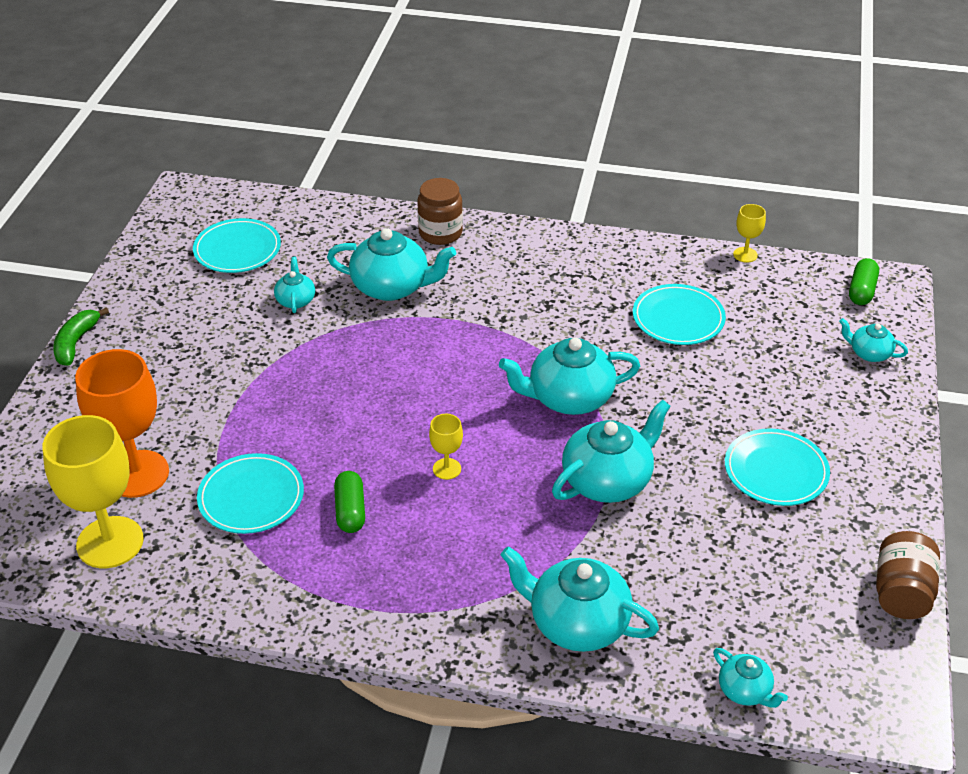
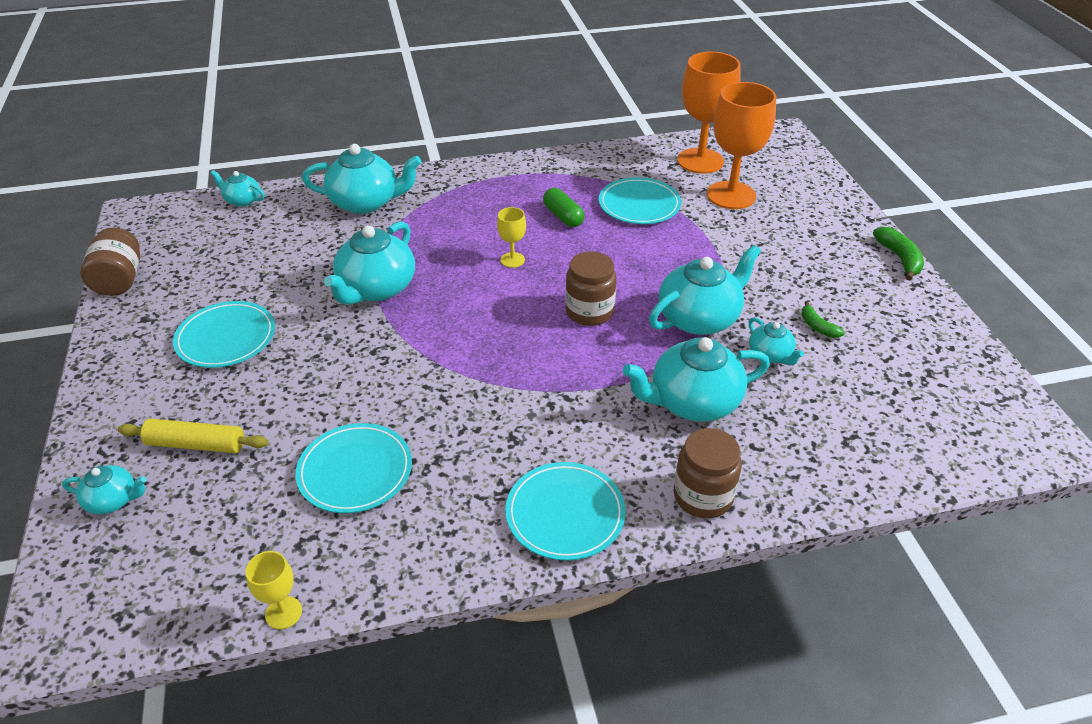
camera: 155 degrees right, 0 degrees up
(110, 542) = (700, 161): yellow goblet -> orange goblet
(231, 309) = (817, 327): none -> green banana
(237, 249) = (891, 390): turquoise plate -> turquoise plate (565, 514)
(412, 385) = (589, 312): none -> brown jar
(568, 398) = (440, 344): turquoise teapot -> turquoise teapot (699, 318)
(804, 375) = (196, 444): none -> yellow rolling pin
(861, 291) = (108, 604): green capsule -> none

